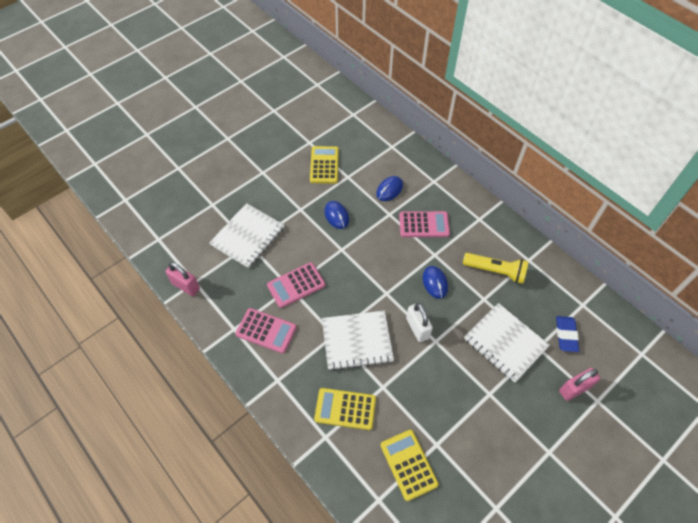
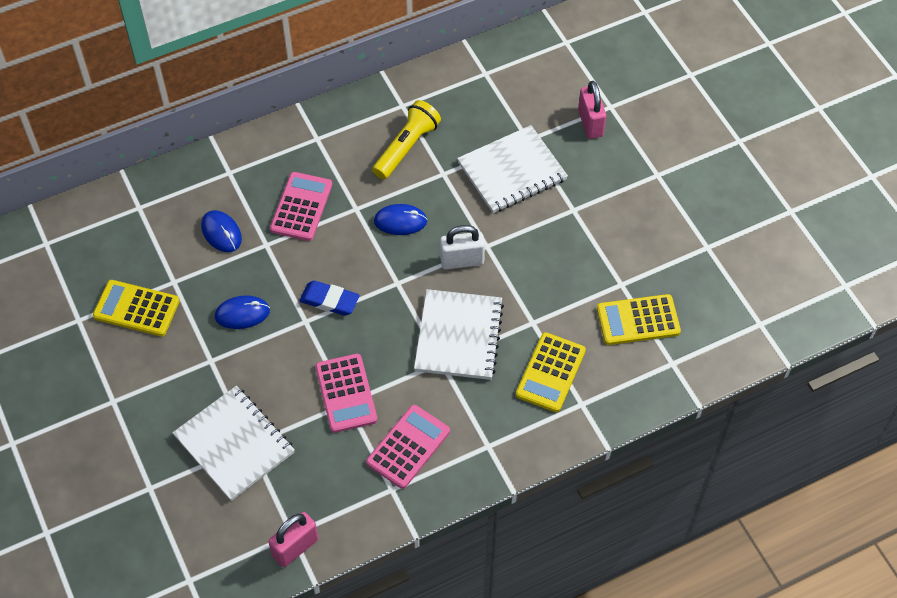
camera: 75 degrees left, 0 degrees up
(566, 335) = (520, 105): blue eraser -> blue eraser (329, 300)

